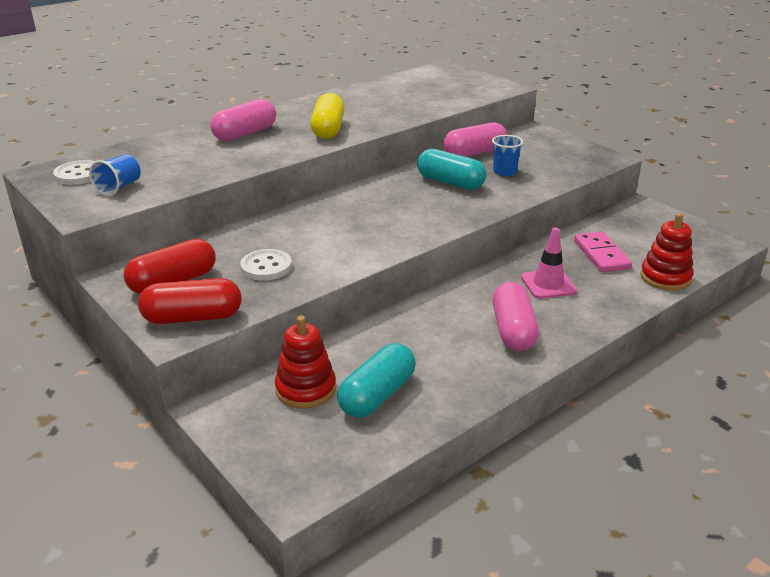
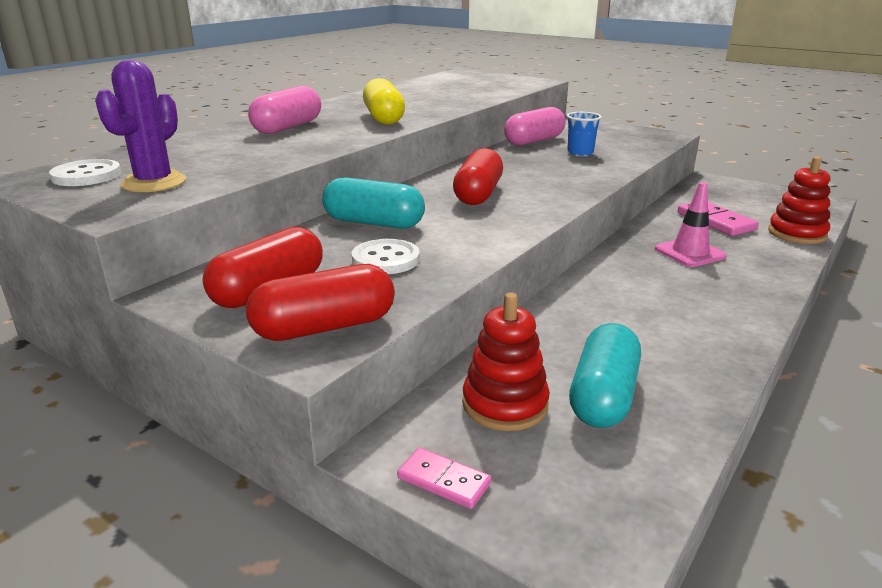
camera: 15 degrees left, 5 degrees down
(119, 187) = (154, 183): blue cup -> purple cactus
(234, 432) = (444, 481): none -> pink domino
(379, 211) = (478, 194): none -> red capsule
(450, 183) = (533, 165): turquoise capsule -> turquoise capsule (374, 223)
(513, 330) = (696, 301): pink capsule -> none

